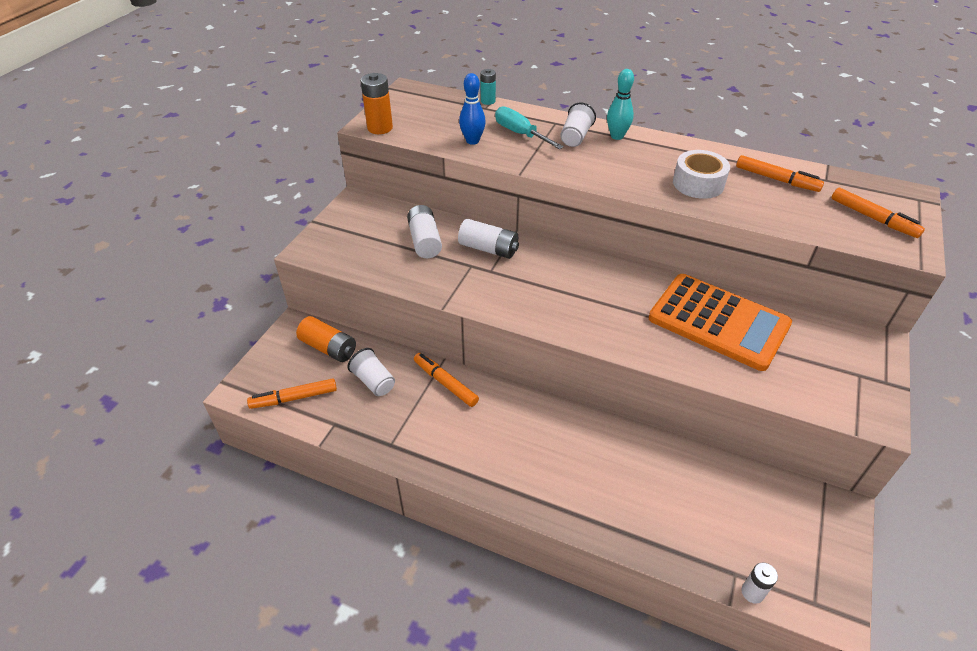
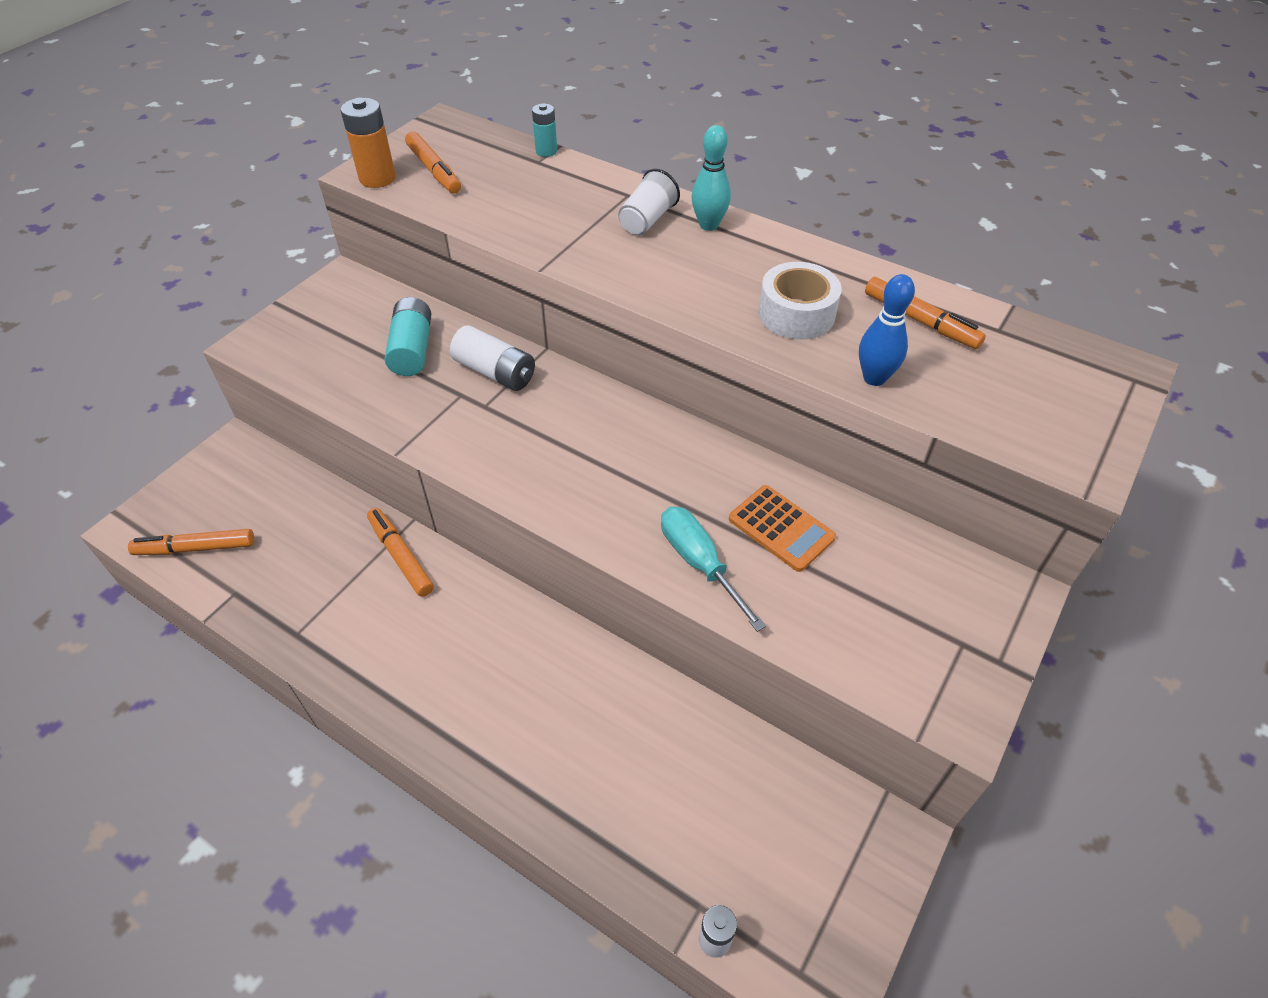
camera: 10 degrees right, 5 degrees up
(329, 348) = (265, 483): orange battery -> none
(374, 381) = (307, 540): white cup -> none
(425, 241) = (412, 349): white battery -> turquoise battery
(472, 141) = (496, 211): blue bowling pin -> blue bowling pin (874, 378)
(520, 134) = (569, 207): turquoise screwdriver -> turquoise screwdriver (699, 563)
(718, 322) = (781, 528): orange calculator -> orange calculator, size x0.52
(873, 218) = (1044, 403): orange marker -> orange marker (434, 170)

